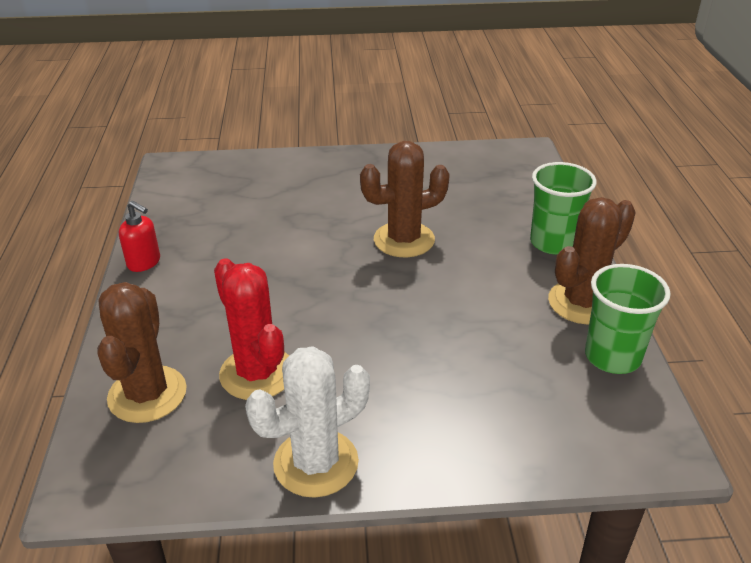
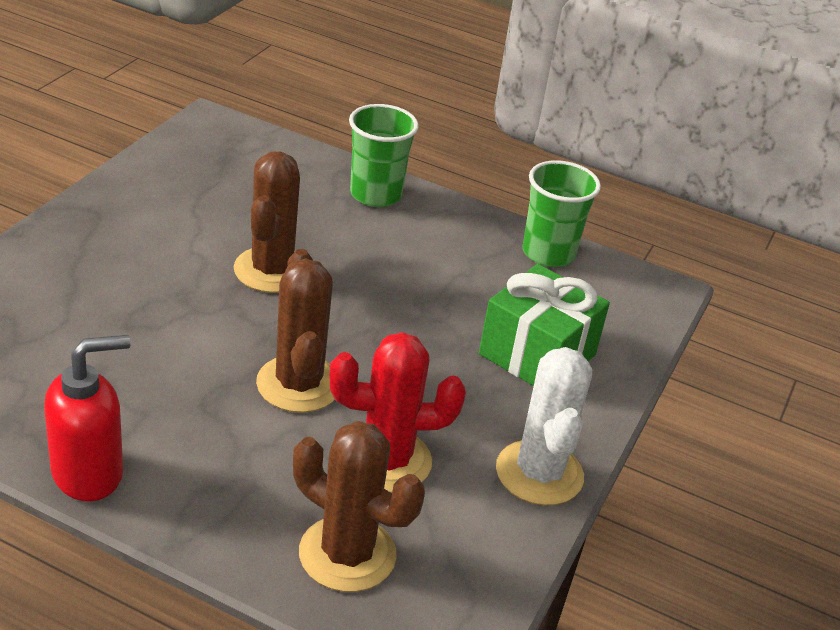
camera: 65 degrees left, 0 degrees up
(144, 263) = (89, 473): red soap dispenser -> red soap dispenser, size x1.57
(465, 403) = (537, 355): none -> green gift
(582, 302) = (471, 228): brown cactus -> brown cactus (298, 384)

